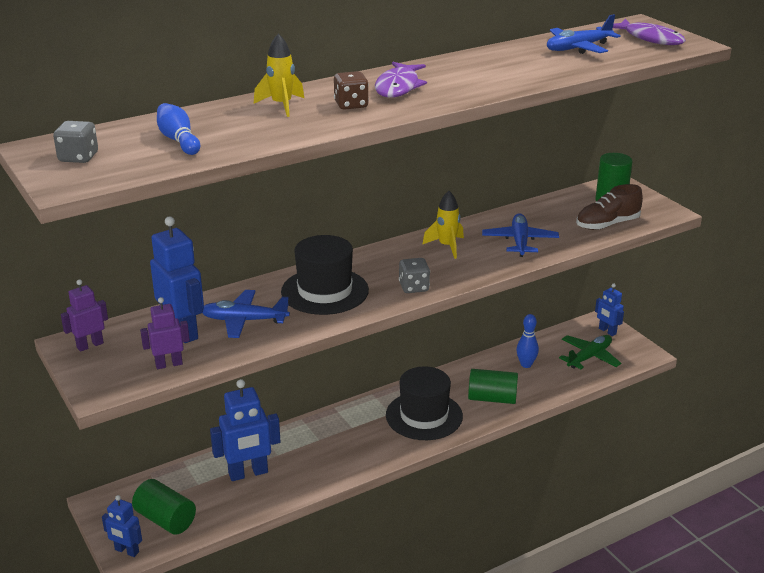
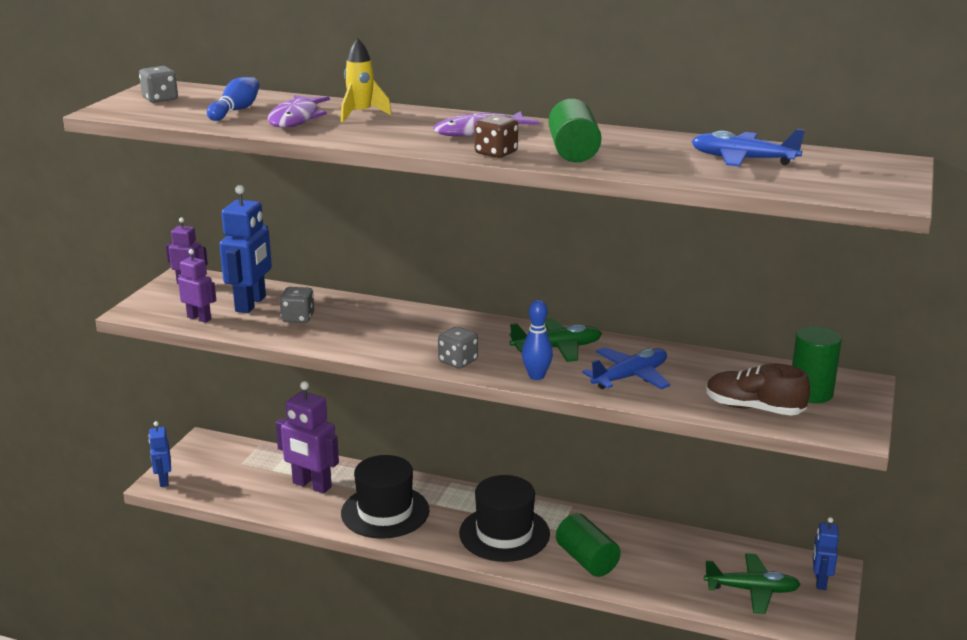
camera: 50 degrees right, 5 degrees down
(165, 519) = (215, 478): green cylinder -> green cylinder (573, 151)
(244, 321) = (298, 318): blue plane -> grey dice
(248, 473) = (311, 485): blue robot -> purple robot
(325, 291) = (391, 329): black hat -> black hat (385, 512)
(351, 105) = (405, 130): brown dice -> brown dice (496, 153)
(447, 246) = (557, 348): yellow rocket -> green plane
(526, 364) = (673, 555): blue bowling pin -> blue bowling pin (536, 376)
(650, 39) = (854, 178): purple fish -> purple fish (296, 119)

